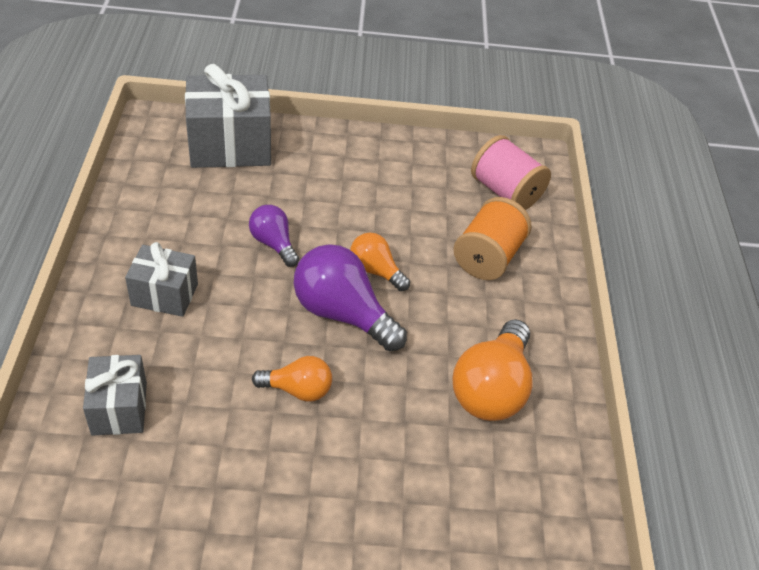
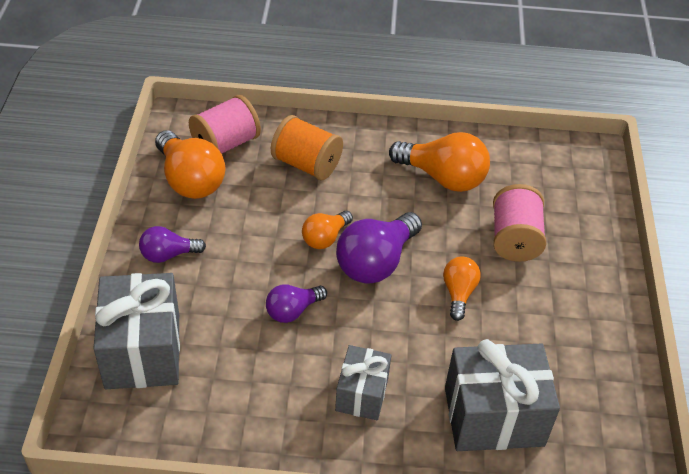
camera: 85 degrees left, 0 degrees up
(119, 408) = (494, 416): grey gift -> grey gift, size x1.69
(344, 156) = (168, 255): none -> purple light bulb
(391, 460) = (514, 239): none -> pink spool
(446, 168) = (190, 180): none -> orange light bulb

